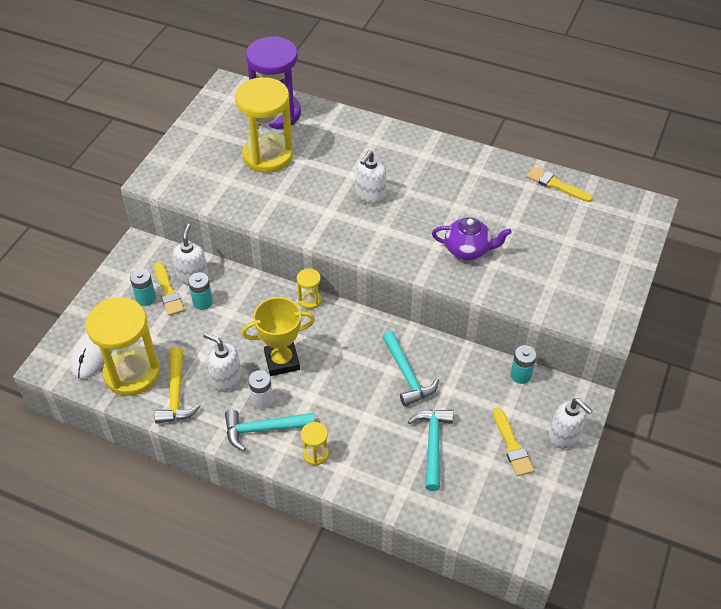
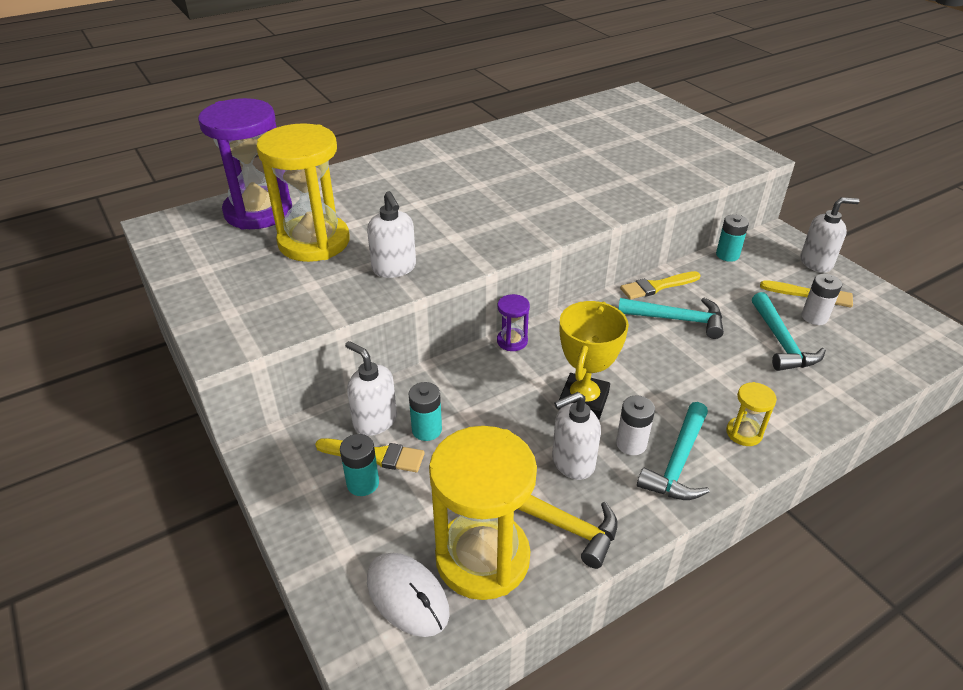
camera: 55 degrees left, 10 degrees down
(310, 300) = (512, 341): yellow hourglass -> purple hourglass
(370, 196) = (462, 205): white soap dispenser -> white soap dispenser (394, 268)
(432, 445) = (781, 342): turquoise hammer -> turquoise hammer turned 135 degrees counterclockwise
(468, 250) = (599, 183): purple teapot -> none
(482, 456) = (814, 317): none -> white battery
(556, 184) = (564, 116): yellow brush -> yellow brush (657, 286)

